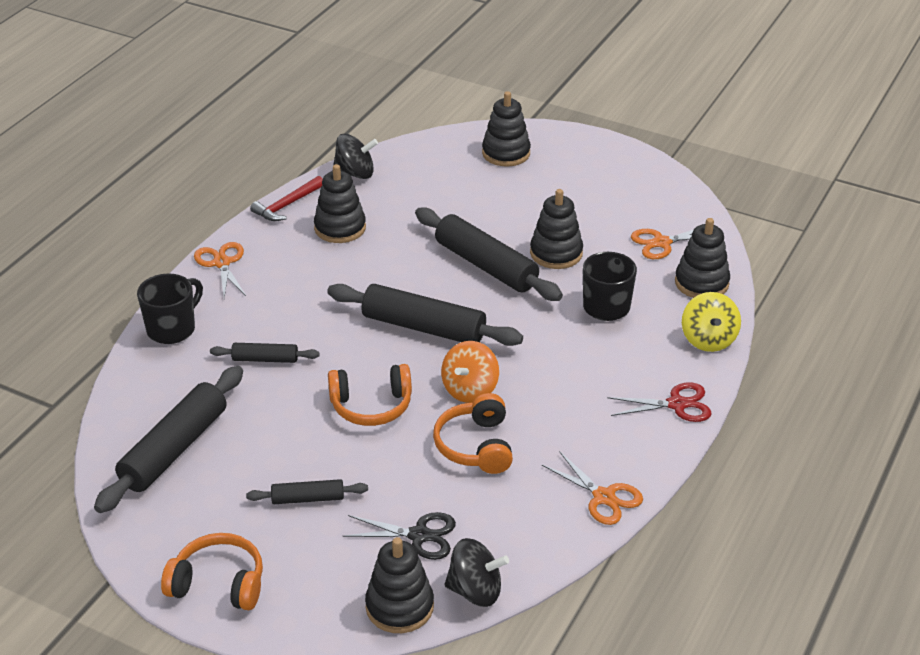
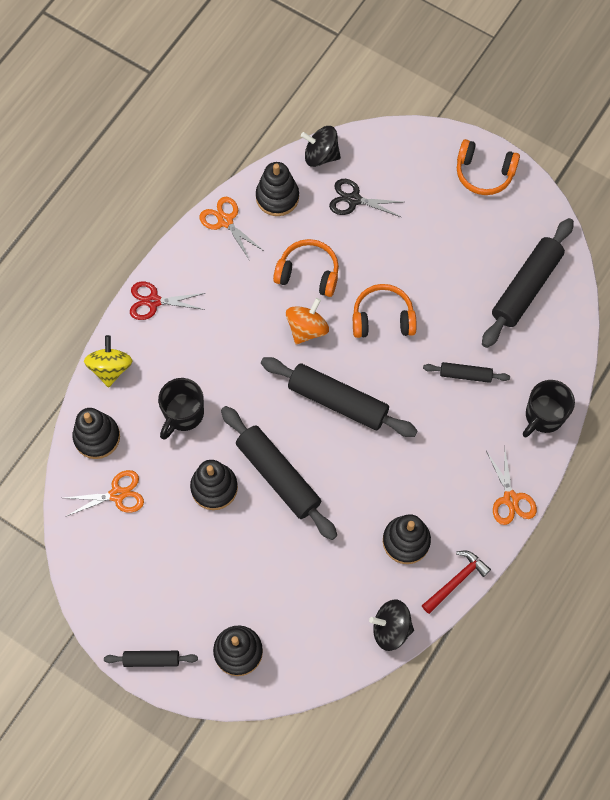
camera: 175 degrees left, 30 degrees up
(308, 498) = (428, 236): black rolling pin -> black rolling pin (151, 659)
(399, 607) = (369, 148): black stacking toy -> black stacking toy (277, 197)
(476, 446) = (308, 273): orange headphones -> orange headphones turned 75 degrees counterclockwise

